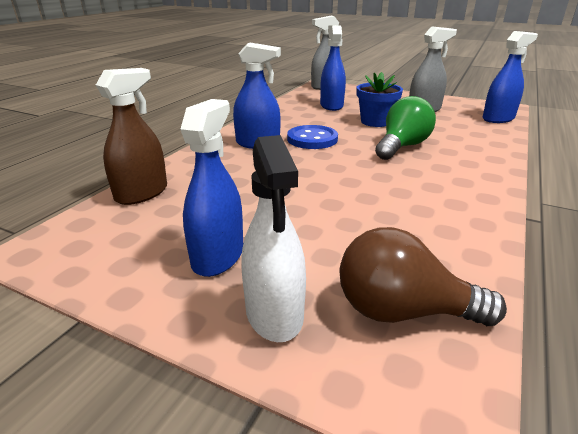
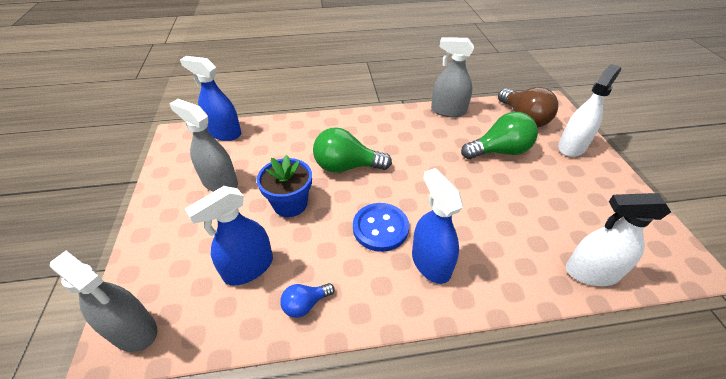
camera: 125 degrees left, 15 degrees up
(142, 193) = (591, 272): brown spray bottle -> white spray bottle
(218, 256) = (574, 183): blue spray bottle -> none
(286, 111) = (305, 304): none -> blue light bulb
(340, 234) = (499, 151): none -> green light bulb
(479, 240) = (448, 111): none -> grey spray bottle

